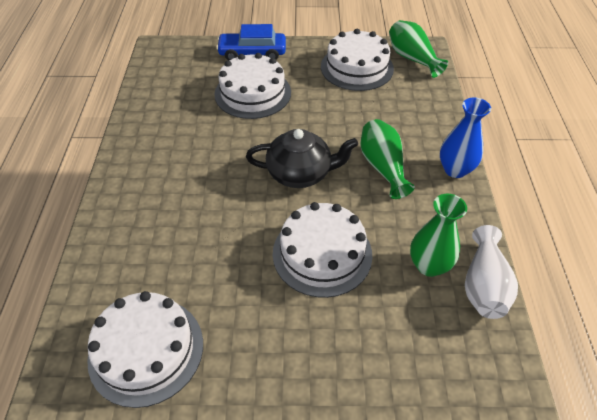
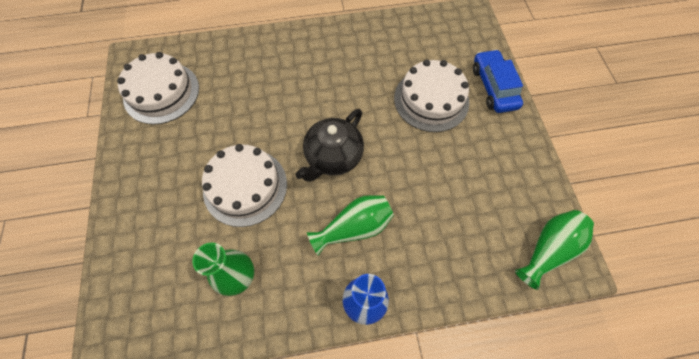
camera: 80 degrees right, 15 degrees up
(300, 173) = (333, 157): black teapot -> black teapot turned 45 degrees clockwise
(357, 67) = (506, 188): white cake -> none
(484, 285) = (218, 328): white vase -> none

